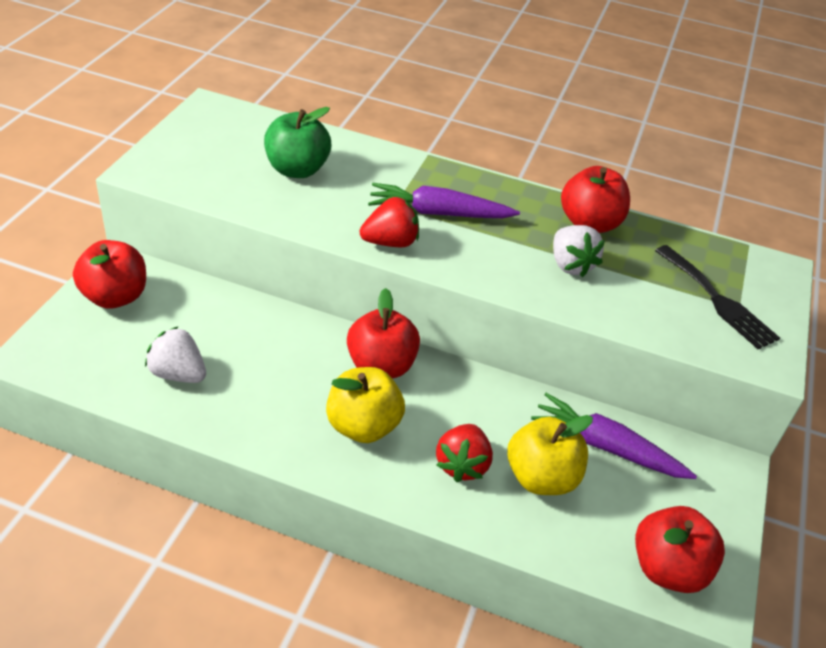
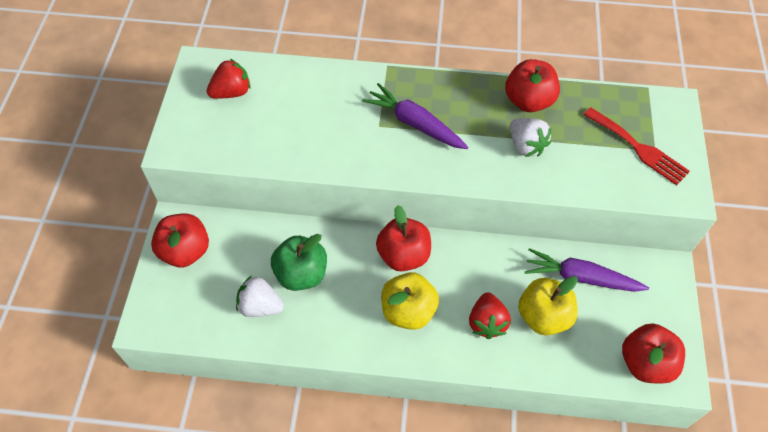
camera: 10 degrees left, 15 degrees up
(297, 169) = (292, 111): green apple -> green apple (301, 274)
(390, 242) = (388, 163): red strawberry -> red strawberry (232, 92)
(438, 213) = (414, 124): purple carrot -> purple carrot turned 45 degrees clockwise
(717, 300) = (638, 148): black fork -> red fork

